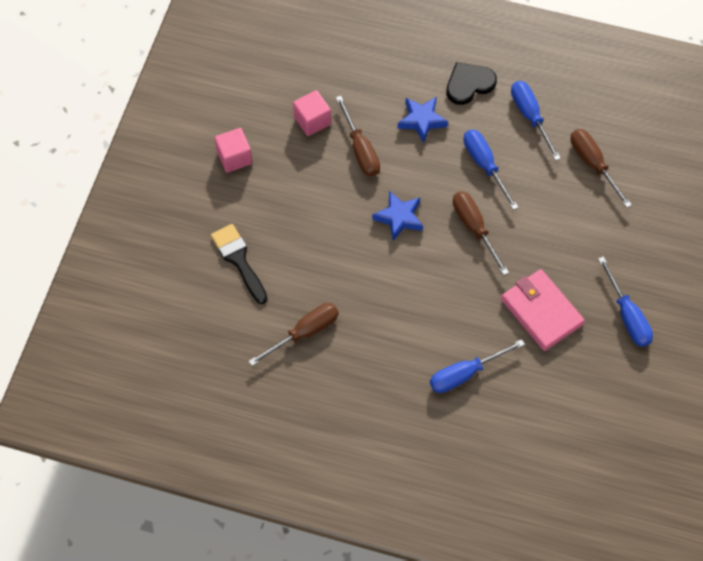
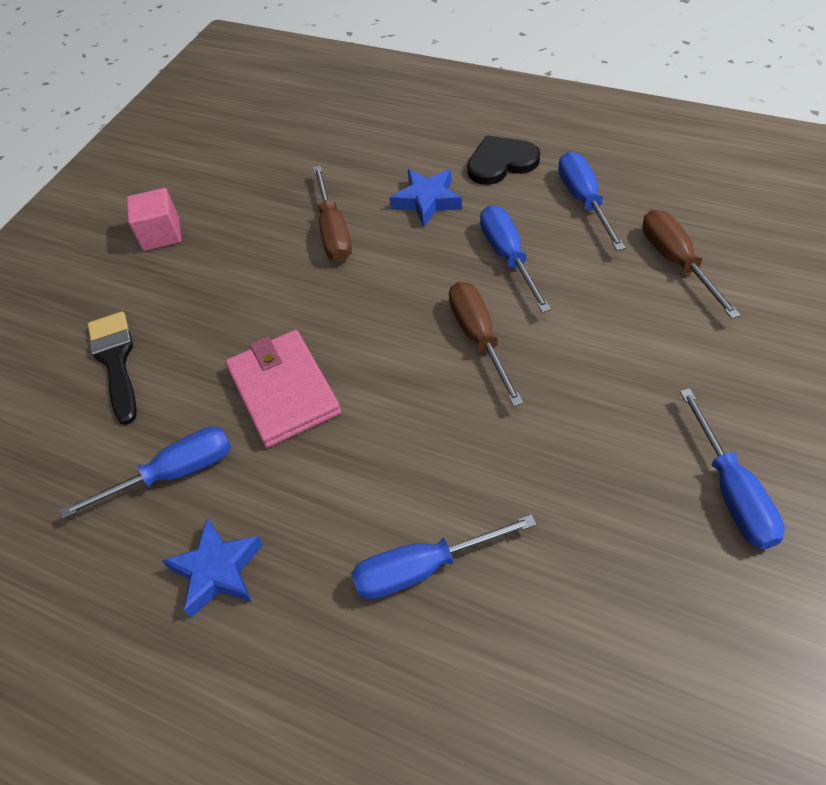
camera: 15 degrees right, 10 degrees down
(304, 332) = (173, 473): brown screwdriver -> blue screwdriver
(312, 121) = (278, 197): pink cube -> none
(399, 218) = (366, 318): blue star -> blue star (217, 570)
(541, 311) = (574, 472): pink wallet -> pink wallet (284, 391)

